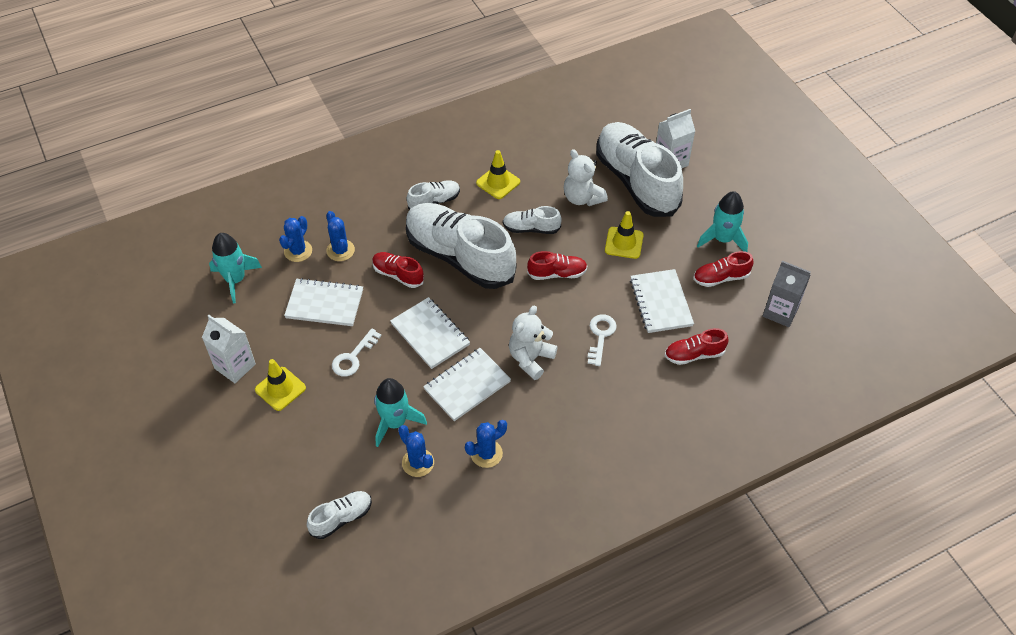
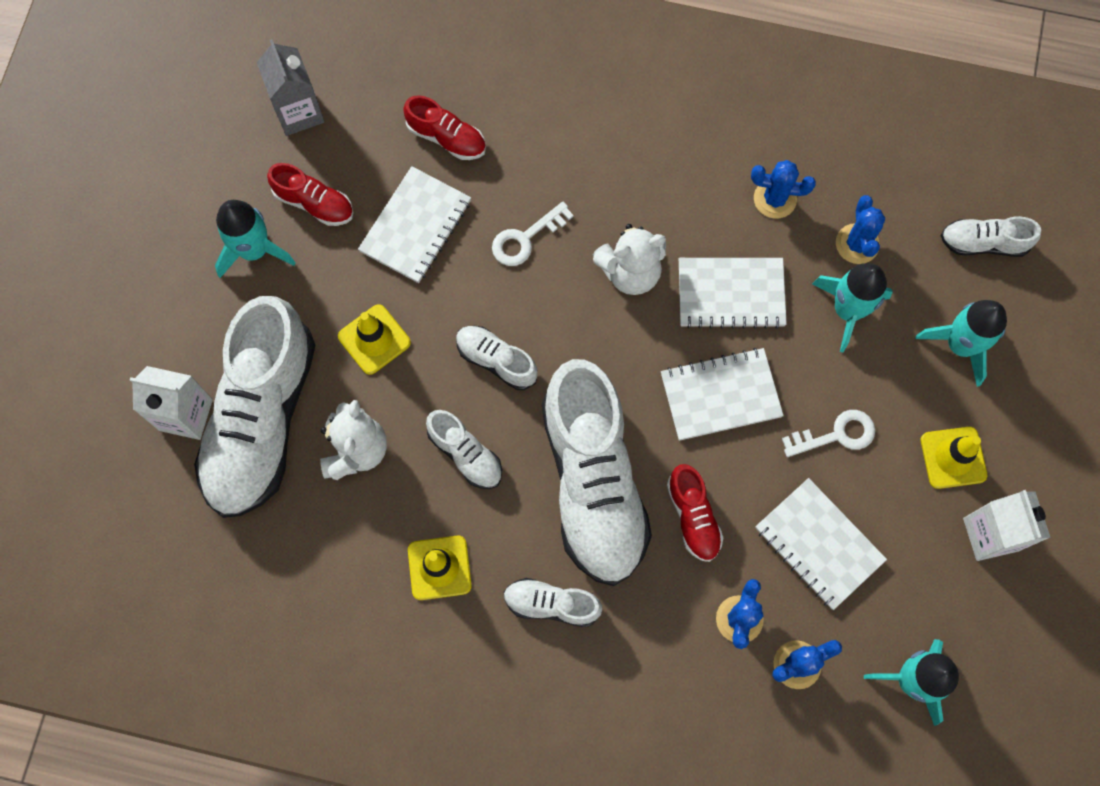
camera: 140 degrees left, 20 degrees up
(315, 449) = (960, 345): none -> turquoise rocket
(430, 334) = (720, 395): white notebook -> white notebook turned 75 degrees clockwise
(557, 273) = (496, 360): red shoe -> white shoe

